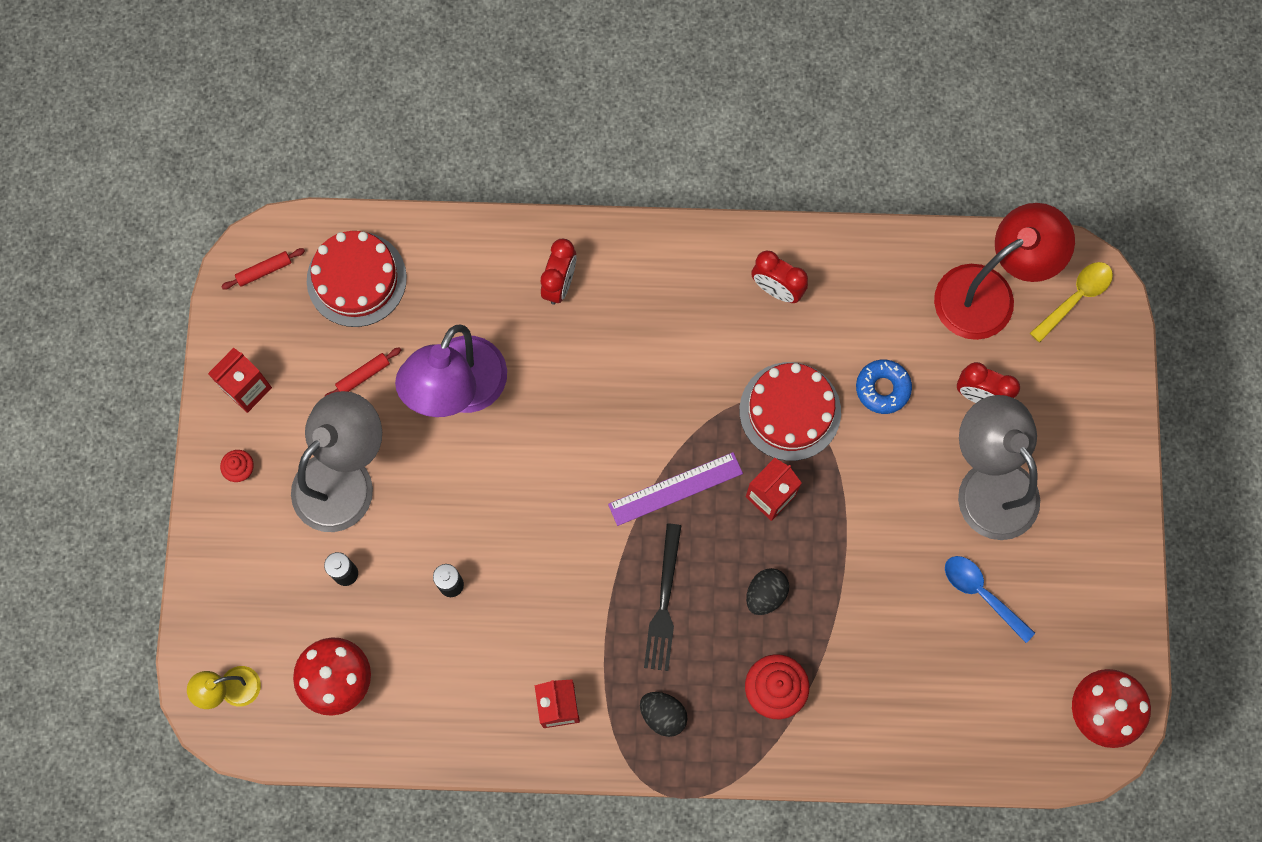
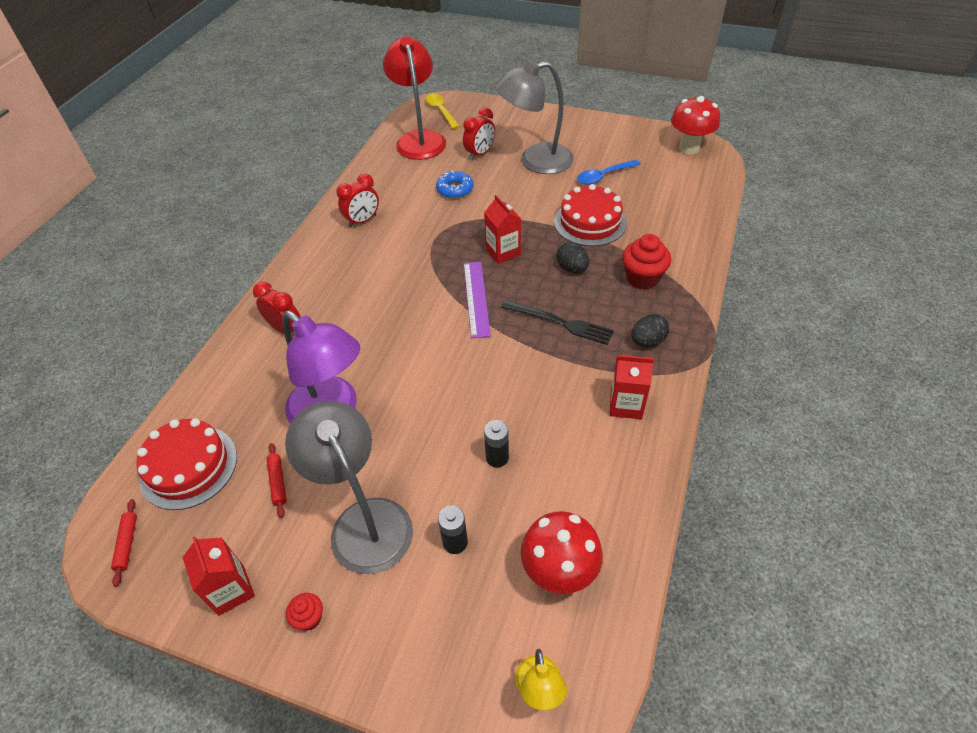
camera: 70 degrees left, 25 degrees down
(790, 411) = (448, 231): red cake -> red cake (590, 222)

